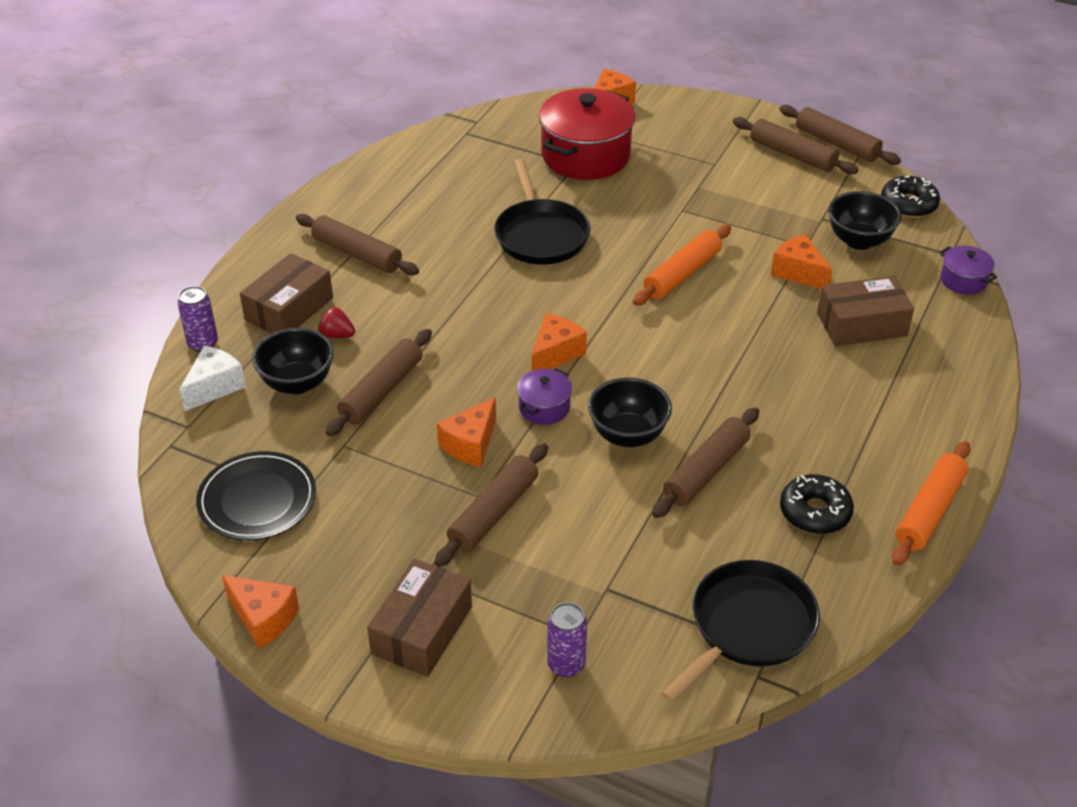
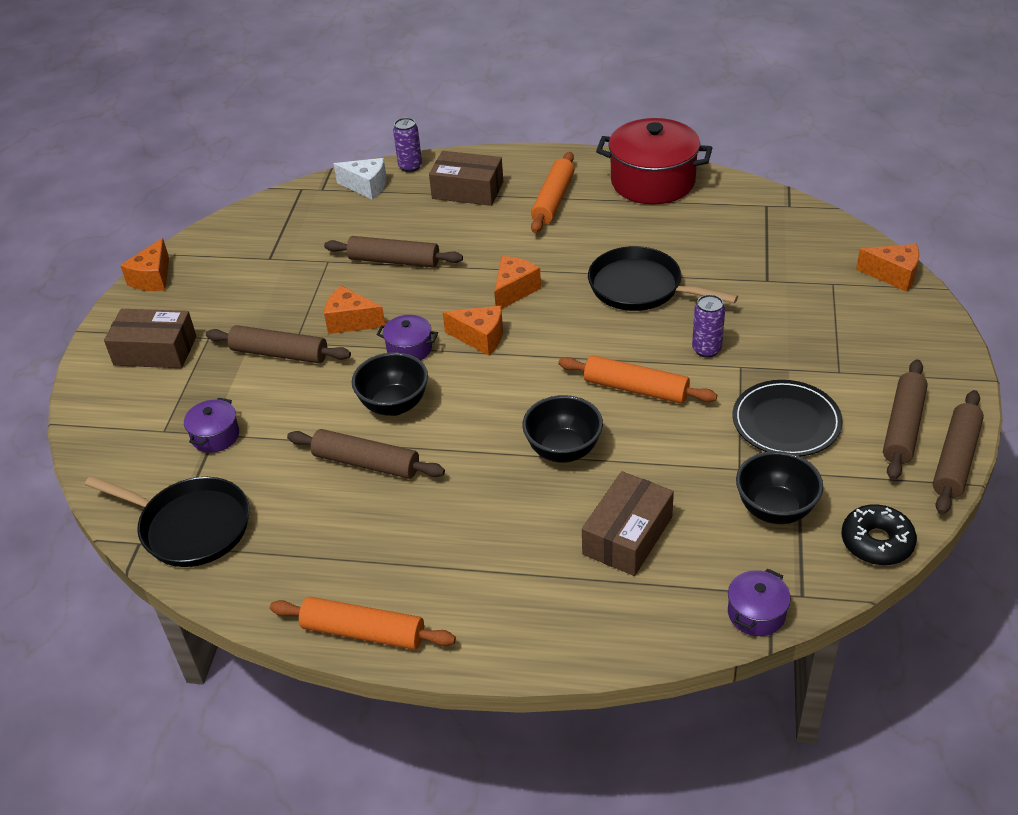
camera: 75 degrees right, 0 degrees up
(257, 500) = (260, 241): black plate -> black plate (786, 422)
(297, 383) = (386, 220): black bowl -> black bowl (563, 450)
(336, 335) = (448, 221): red strawberry -> none
(357, 254) = (553, 200): brown rolling pin -> orange rolling pin
(540, 235) = (640, 287): black pan -> black pan turned 60 degrees clockwise
(566, 664) = (135, 430): purple can -> purple can (706, 349)
(585, 156) = (785, 283): red pot -> red pot (653, 182)
(610, 588) = (215, 436): none -> purple pot
(798, 272) = (688, 471): orange cheese -> orange cheese (514, 291)
(815, 512) = (337, 546): black donut -> none
(861, 324) = (627, 535): brown box -> brown box turned 60 degrees clockwise

